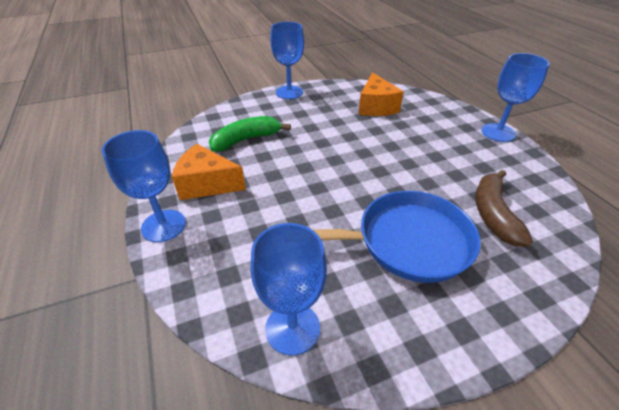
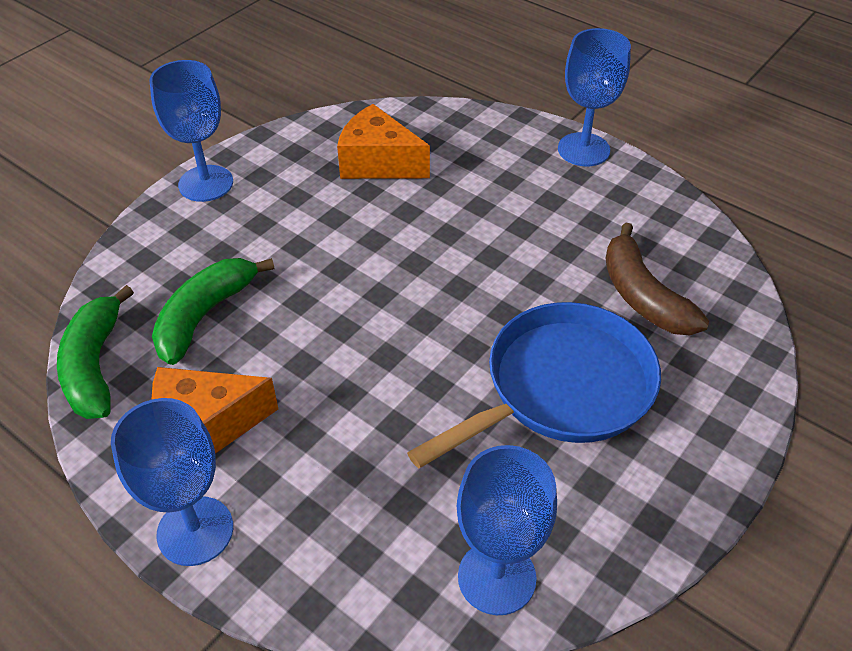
camera: 30 degrees left, 5 degrees up
(185, 142) = (95, 366): none -> green banana
(376, 107) = (378, 163): orange cheese -> orange cheese turned 150 degrees clockwise

